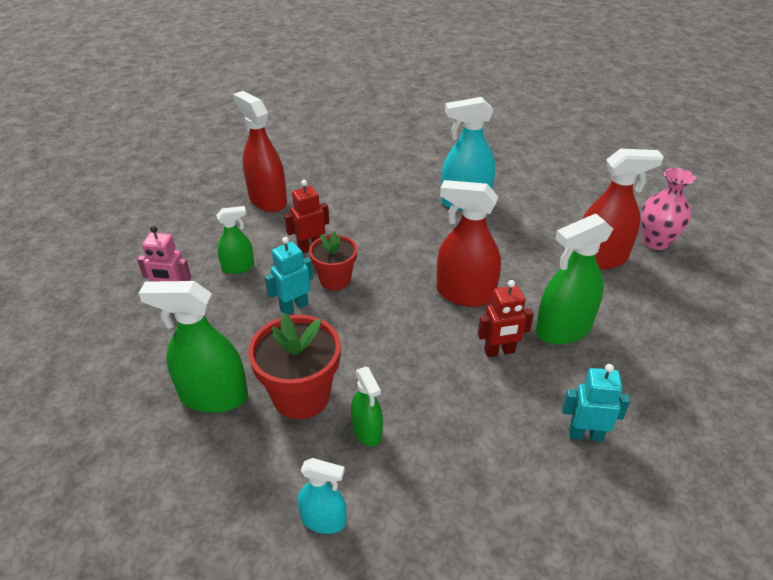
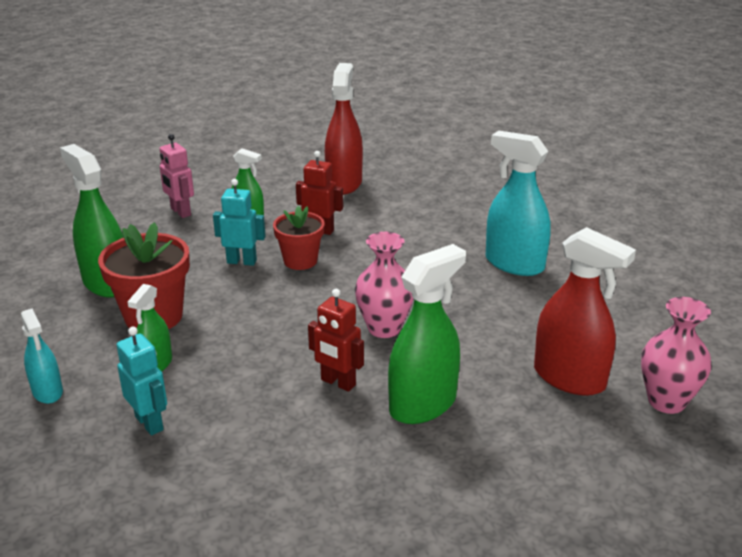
camera: 45 degrees right, 10 degrees down
(465, 294) = (384, 328): red spray bottle -> pink vase
(563, 329) = (423, 404): green spray bottle -> green spray bottle turned 120 degrees clockwise
(585, 434) = (300, 482): turquoise robot -> turquoise robot (149, 423)

